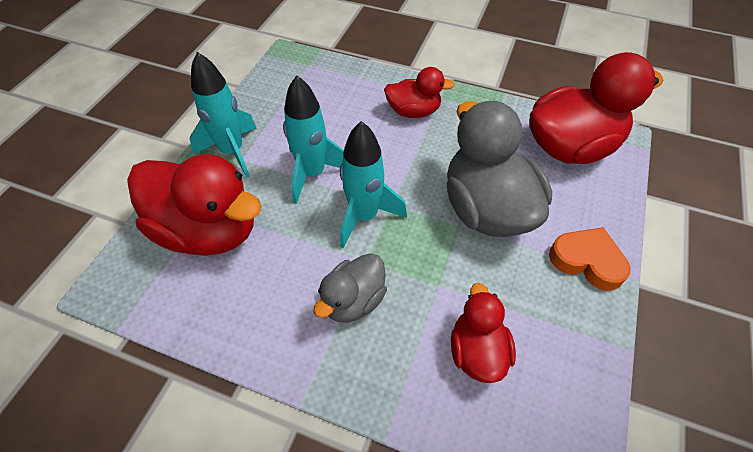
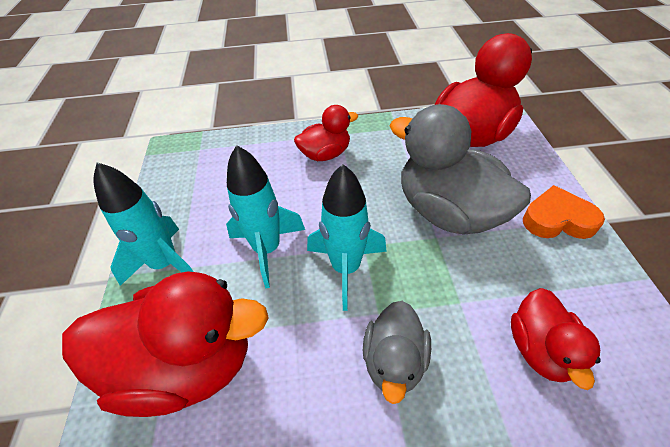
camera: 25 degrees left, 5 degrees down
(477, 351) = (540, 349): red duck -> red duck turned 150 degrees counterclockwise

